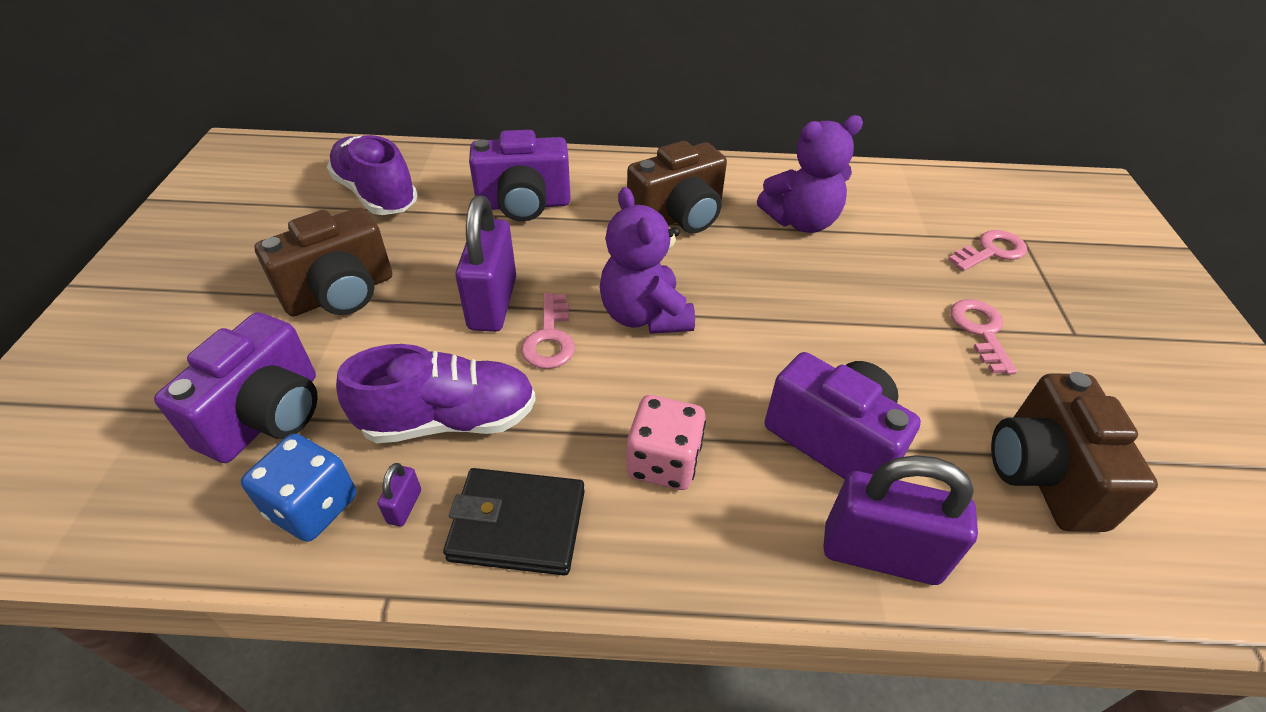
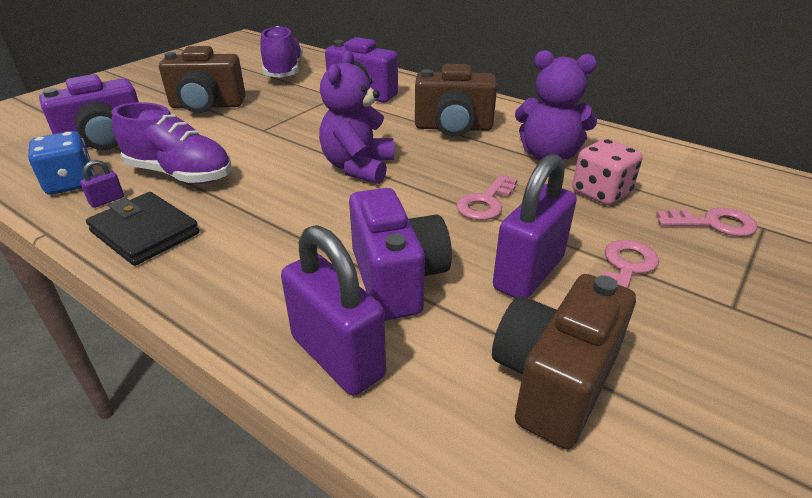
camera: 35 degrees right, 10 degrees down
(492, 303) = (276, 133): purple padlock -> purple padlock (528, 273)
(550, 338) = (285, 159): pink key -> pink key (486, 202)
(663, 462) = (264, 240): pink dice -> pink dice (601, 193)

